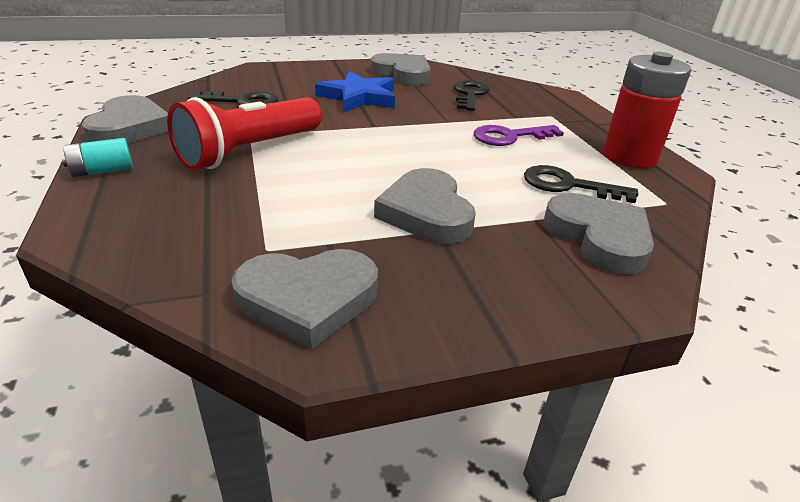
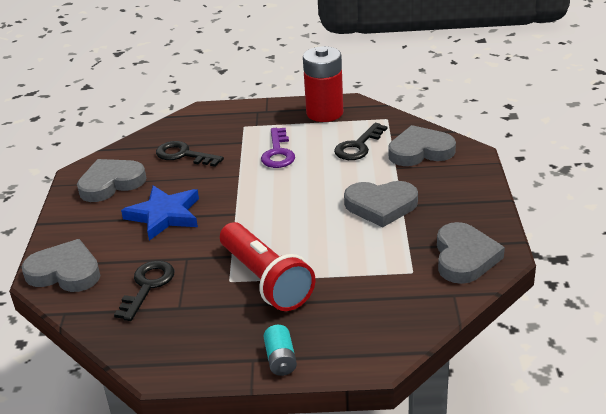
camera: 70 degrees left, 0 degrees up
(129, 128) = (189, 355): grey heart -> grey heart (65, 272)

